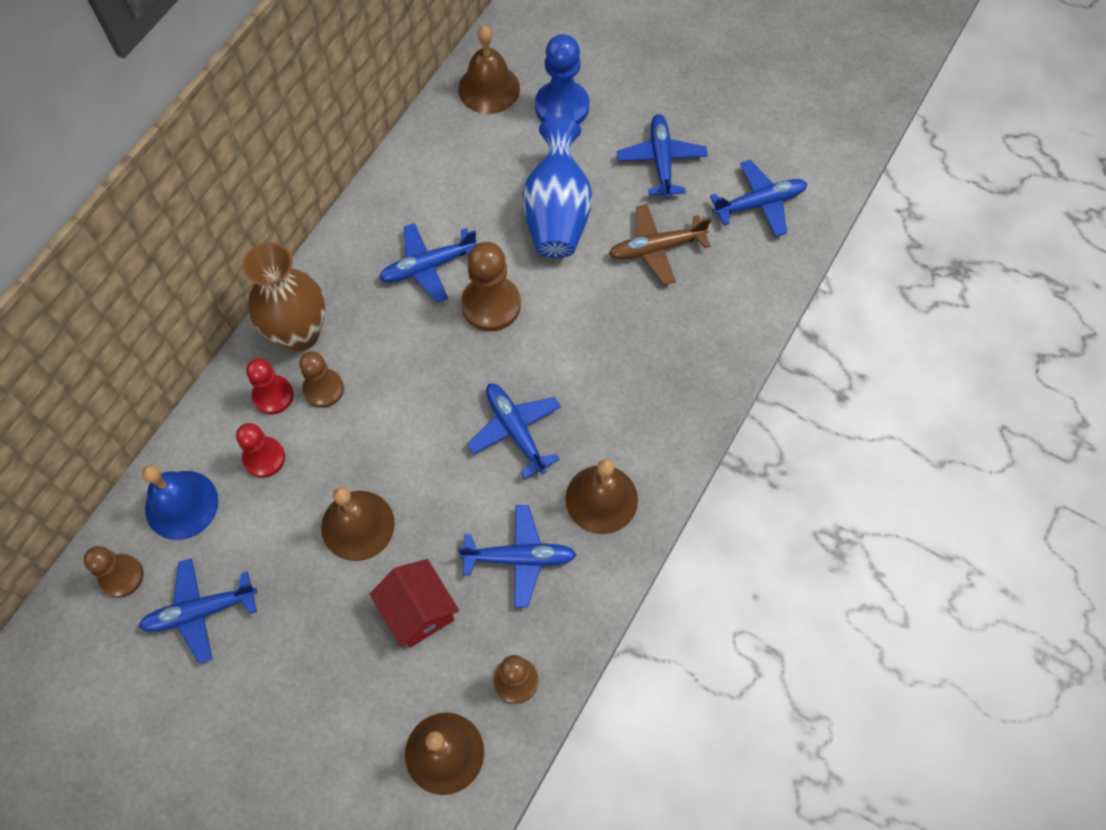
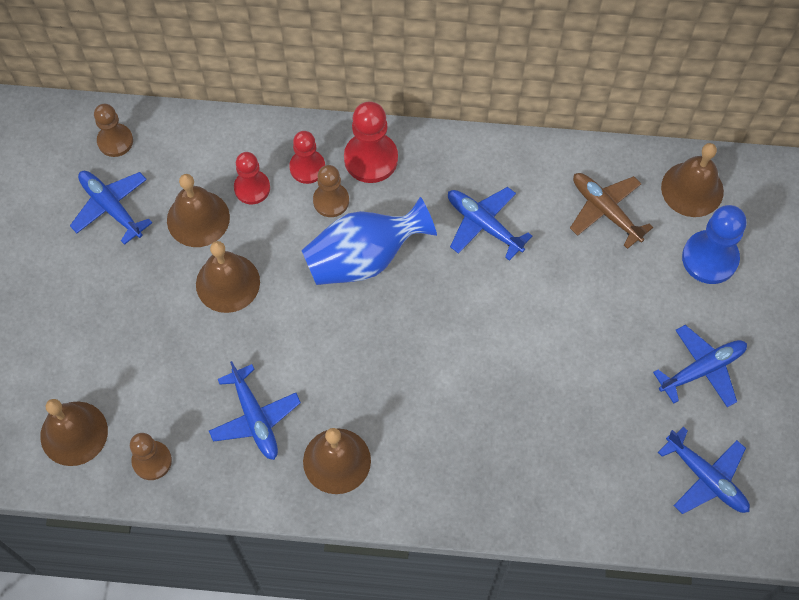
camera: 65 degrees right, 0 degrees up
(181, 504) = (188, 151): blue bell -> none
(267, 525) = (198, 218): none -> brown bell
(299, 333) = (371, 159): brown vase -> red pawn
(418, 611) = (177, 361): red house -> none
(491, 305) = (473, 291): brown pawn -> none
(515, 431) = (365, 364): blue plane -> none
(557, 213) = (593, 304): blue vase -> blue vase (363, 258)
(656, 248) = (605, 404): brown plane -> brown plane (605, 211)

